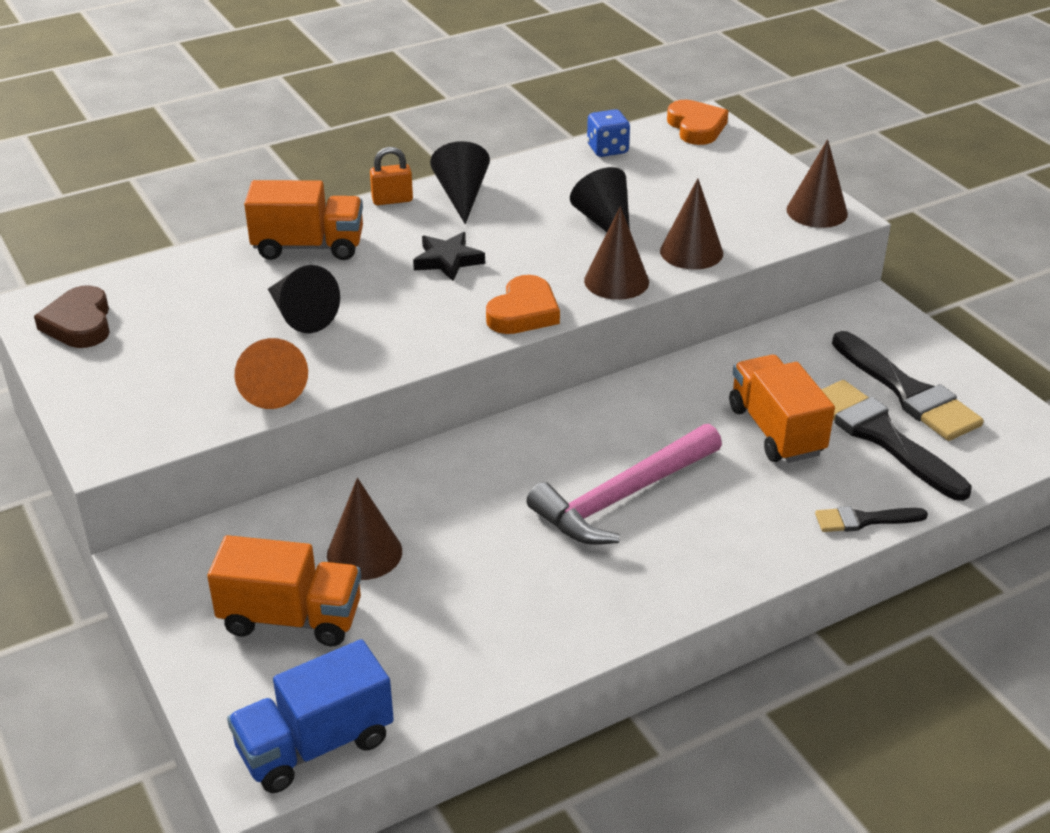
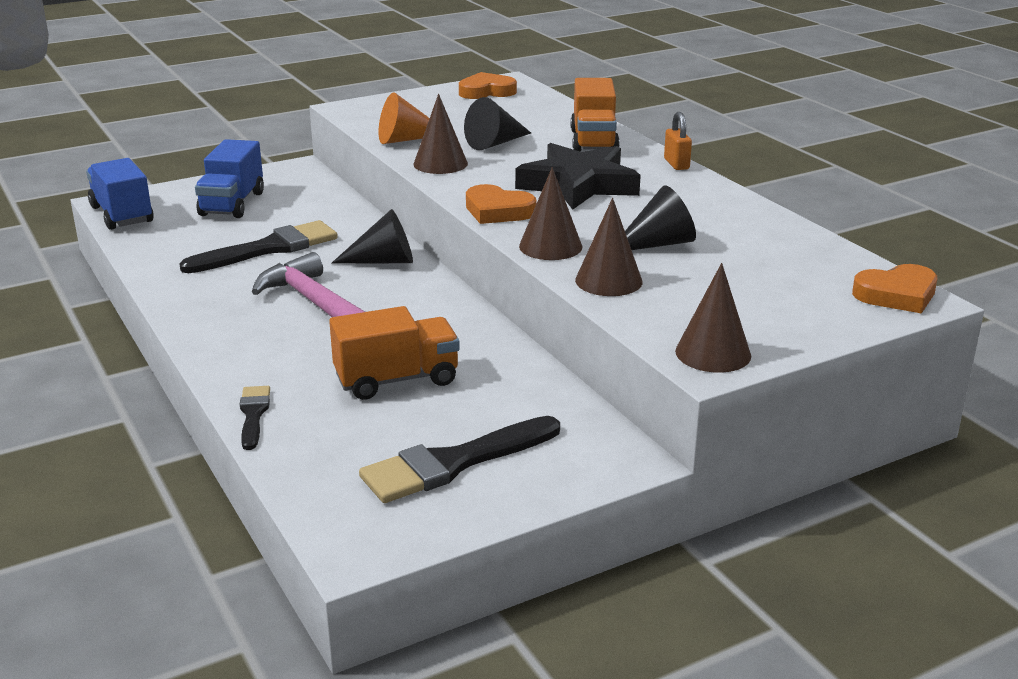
camera: 90 degrees right, 10 degrees down
(79, 323) = (486, 91): brown heart -> orange heart
(291, 618) = (232, 204): orange truck -> blue truck
(364, 553) = (286, 221): brown cone -> brown cone (440, 164)
(447, 260) = (578, 184): black star -> black star, size x1.93
(461, 195) = (693, 187): black cone -> black cone (384, 261)
(607, 149) = (815, 247): blue dice -> none
(881, 436) = (377, 438): black brush -> black brush (269, 249)

